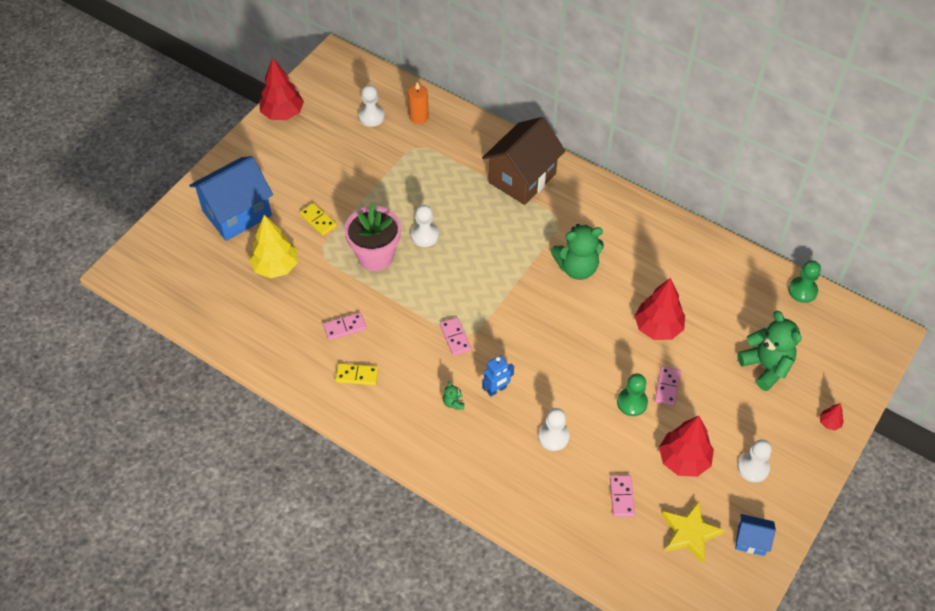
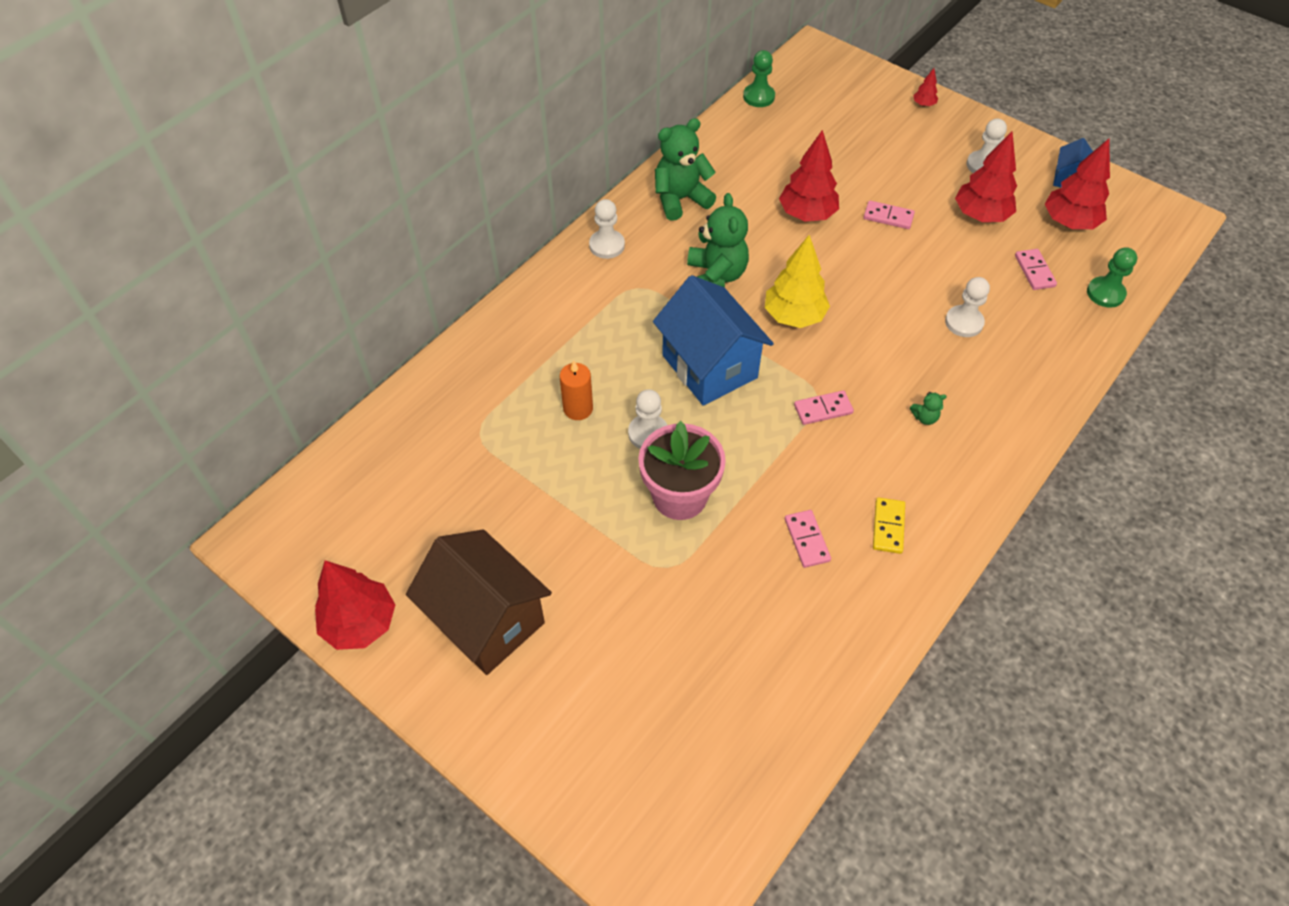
camera: 85 degrees left, 0 degrees up
(237, 213) = (573, 697): blue house -> blue house (709, 366)
(276, 267) = (690, 634): yellow tree -> yellow tree (794, 316)
(318, 220) = (603, 572): yellow domino -> none
(371, 116) = (402, 491): white pawn -> white pawn (607, 245)
(419, 117) = (418, 428): orange candle -> orange candle (578, 408)
(496, 390) = (901, 371): blue robot -> none
(522, 178) = (560, 317): brown house -> brown house (487, 620)
(621, 497) = (1034, 271): pink domino -> pink domino turned 75 degrees clockwise
(632, 402) = (911, 248): green pawn -> green pawn (1105, 293)
(689, 533) = (1069, 222): yellow star -> red tree
(766, 366) = (857, 137): green teddy bear -> green teddy bear (680, 199)

